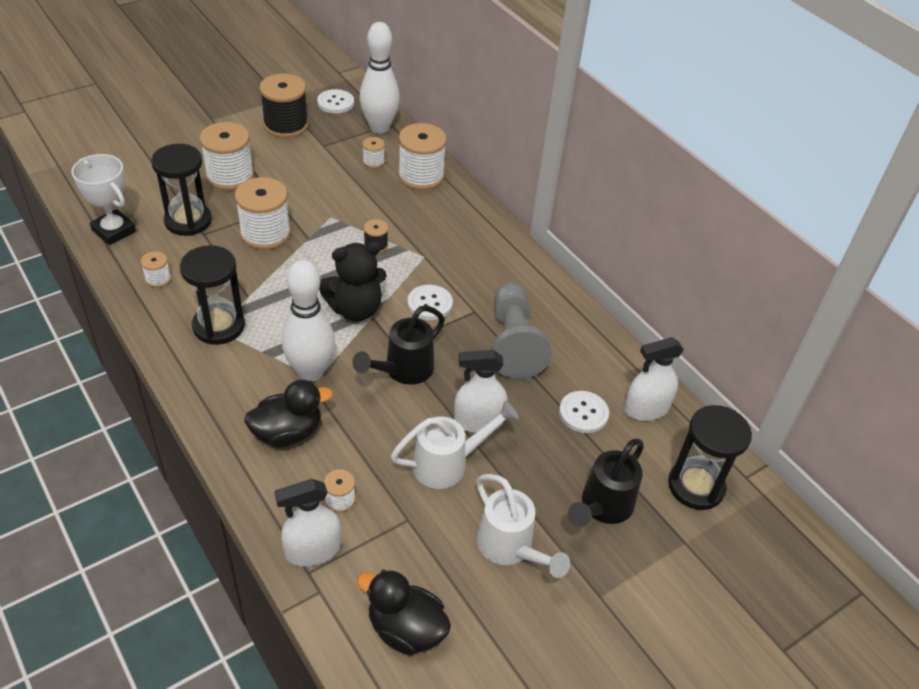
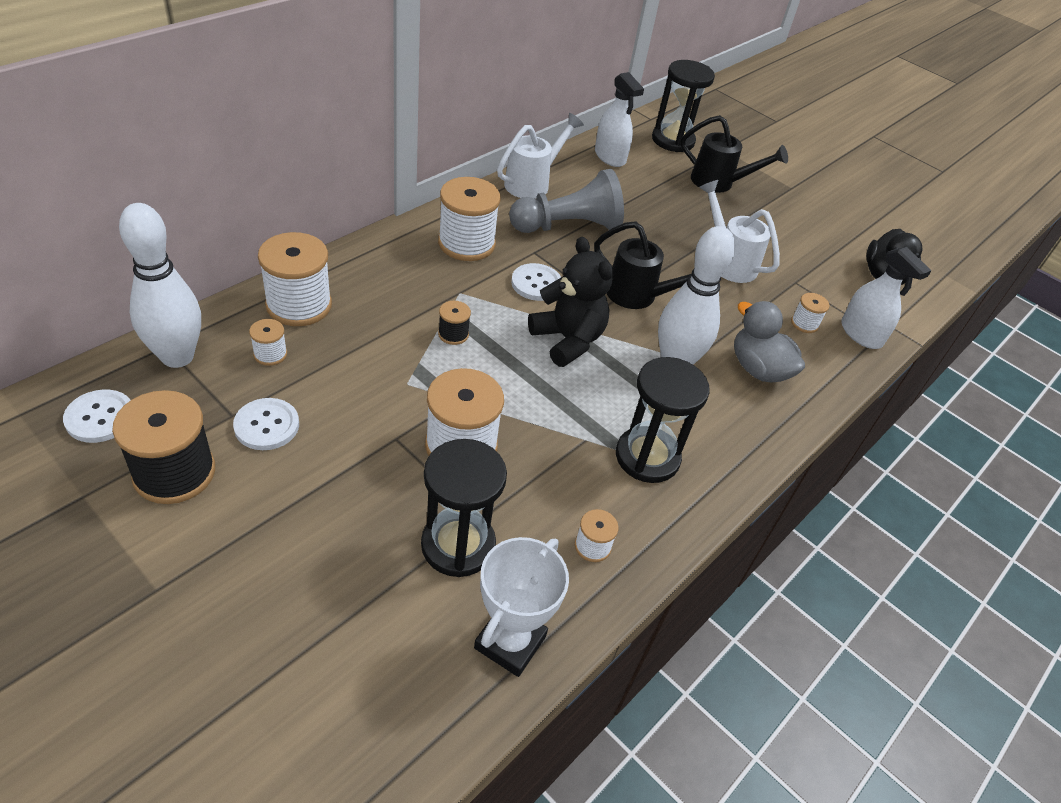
camera: 105 degrees left, 0 degrees up
(230, 176) = (333, 518): white spool -> white spool (466, 243)
(288, 433) = (758, 369): black duck -> grey duck
(478, 421) = (673, 246): white spray bottle -> none
(510, 549) = (784, 227): white watering can -> white watering can (532, 183)
(583, 413) = (631, 188): white button -> white button (266, 425)

